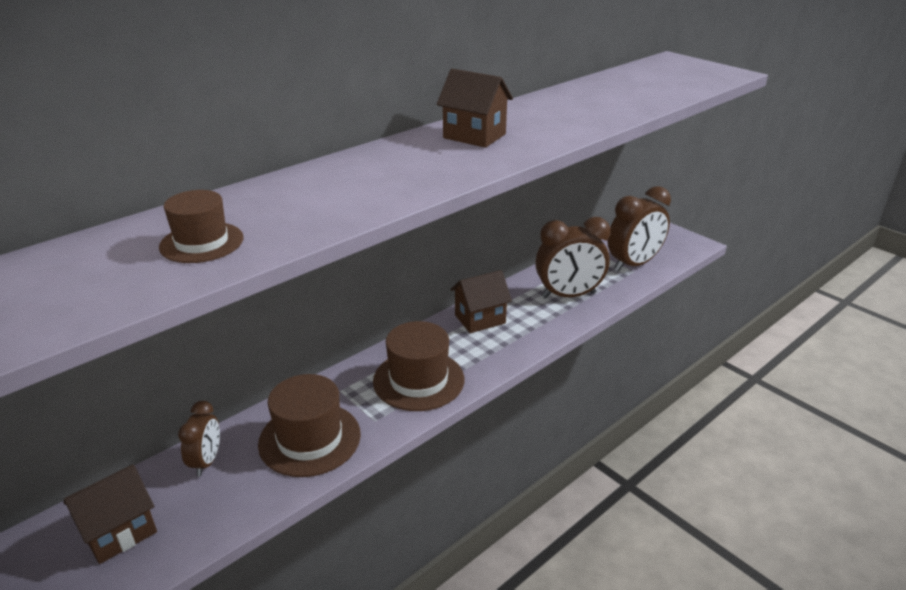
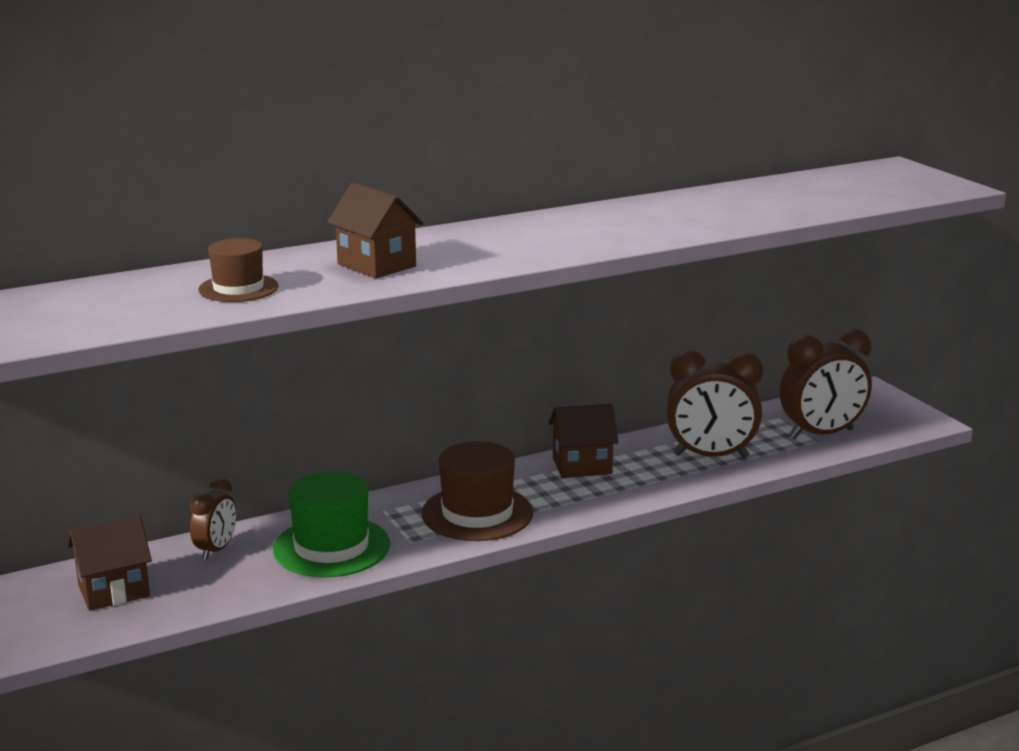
camera: 15 degrees right, 10 degrees down
(310, 439) = (331, 547): brown hat -> green hat
(474, 136) = (567, 227): brown house -> brown house (376, 265)

